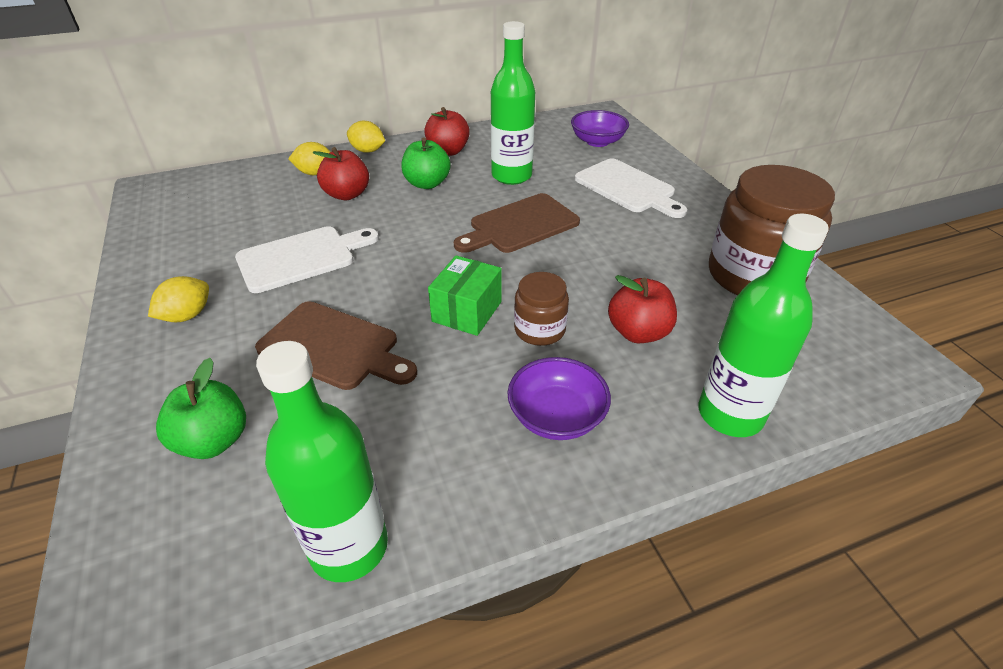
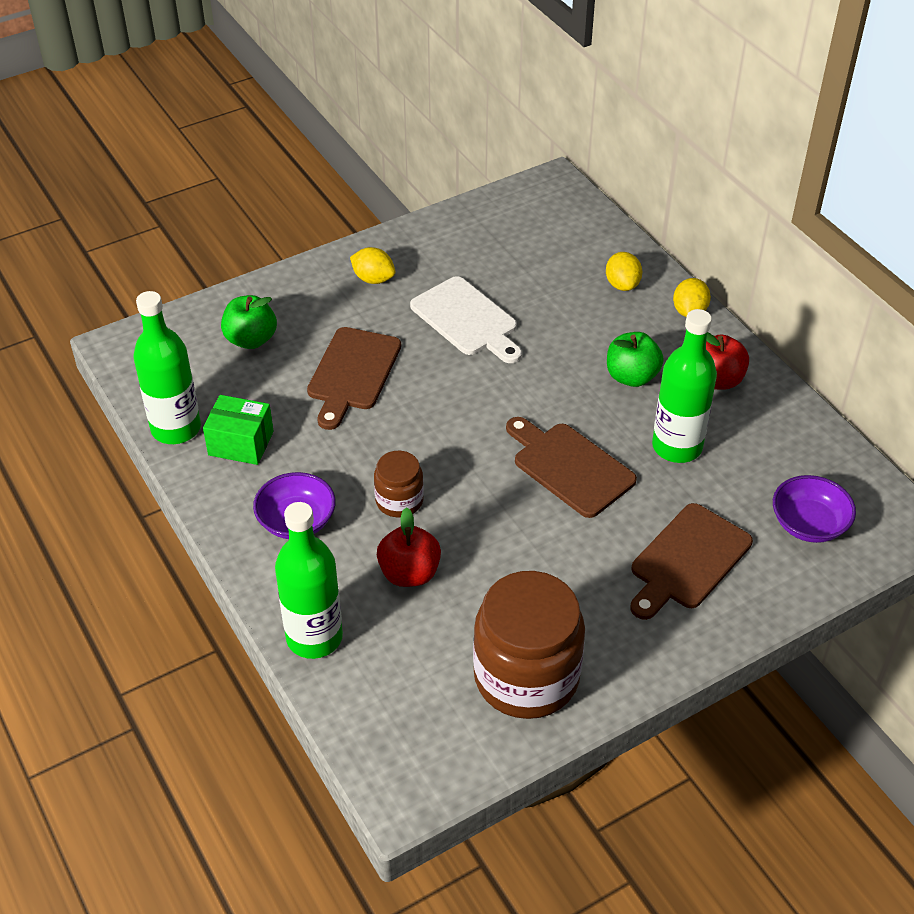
camera: 80 degrees right, 5 degrees up
(347, 194) = (586, 320): red apple -> none
(467, 311) = (414, 447): green box -> green box (241, 443)
(627, 188) = (687, 560): white cutting board -> brown cutting board

